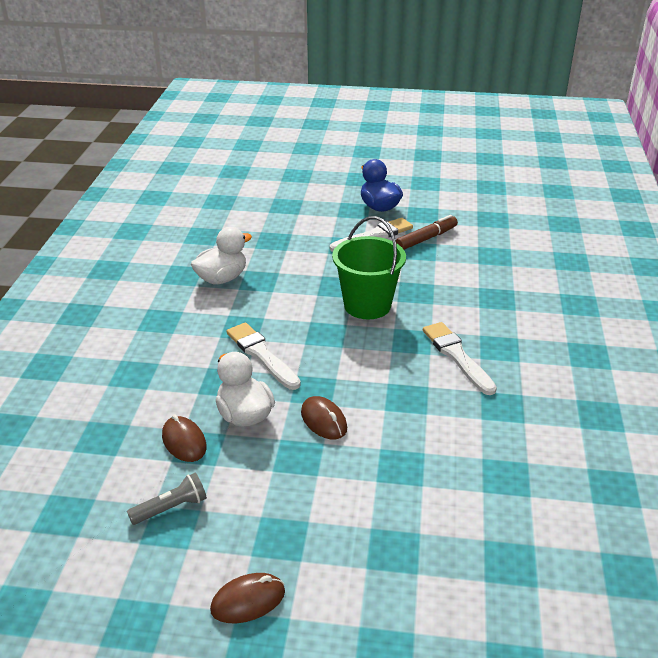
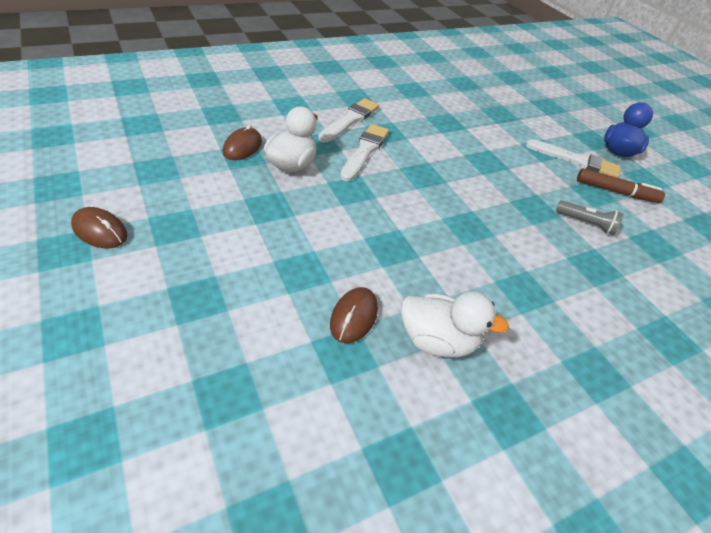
camera: 50 degrees right, 10 degrees up
(171, 508) = (173, 164): grey flashlight -> grey flashlight (586, 223)
(222, 278) = (427, 106): white duck -> white duck (437, 340)
(323, 420) = (320, 206): brown mouse -> brown mouse (354, 317)
(367, 305) = (483, 185): green bucket -> none
(457, 356) = (479, 263): white brush -> white brush (350, 120)

